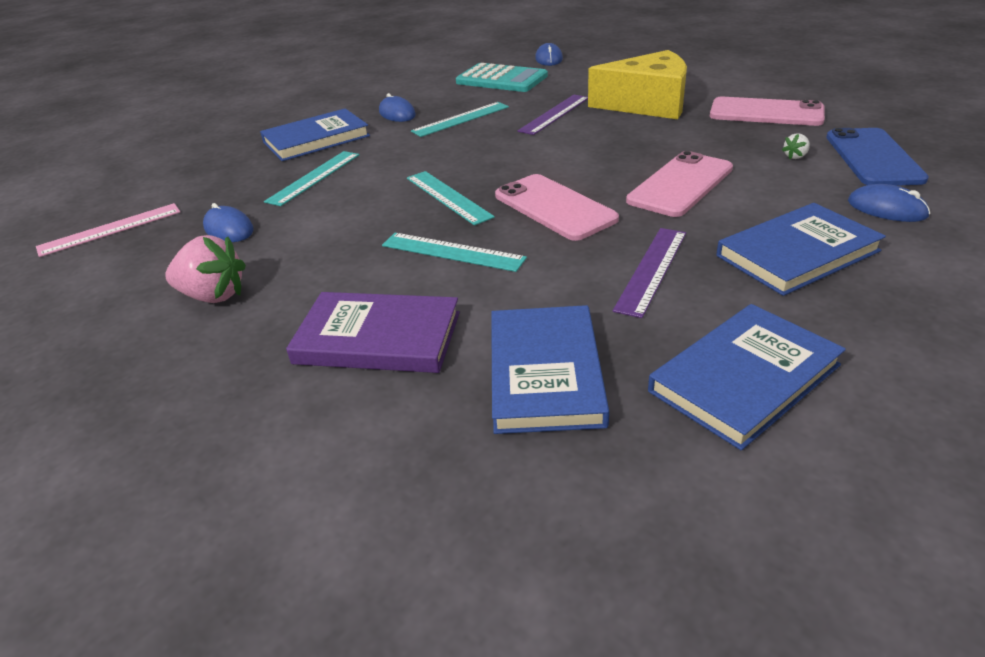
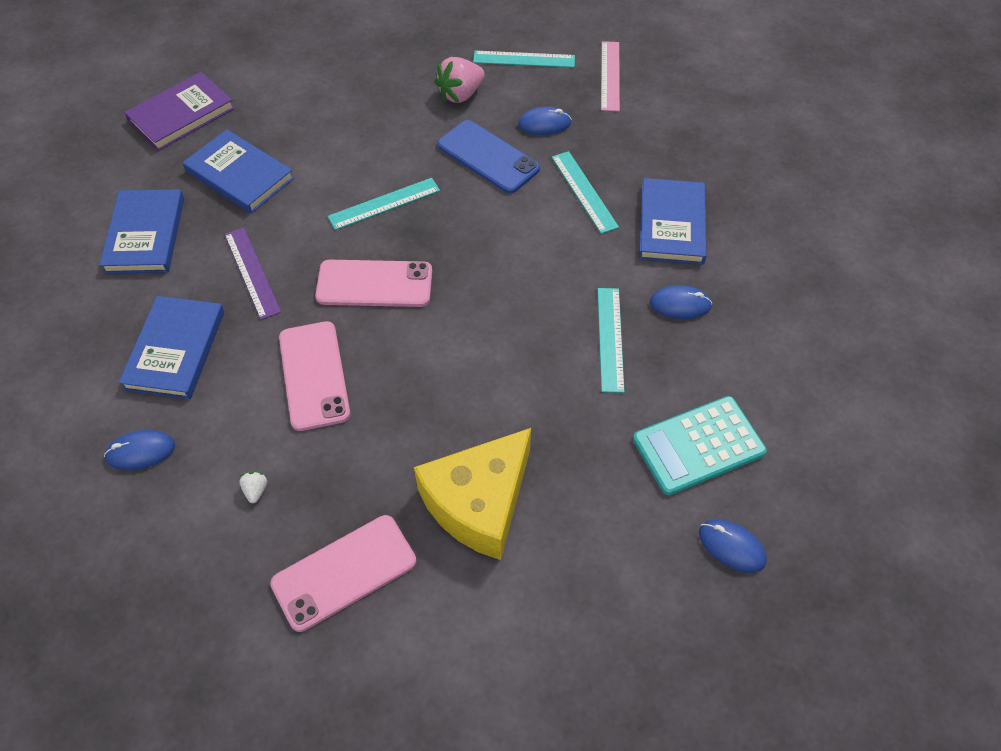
camera: 125 degrees right, 20 degrees up
(378, 338) = (340, 135): purple book -> purple book (181, 114)
(448, 197) = (460, 242): turquoise ruler -> turquoise ruler (524, 59)
(555, 114) = (541, 412): purple ruler -> none
(873, 157) = (188, 538): blue phone -> blue phone (488, 157)

